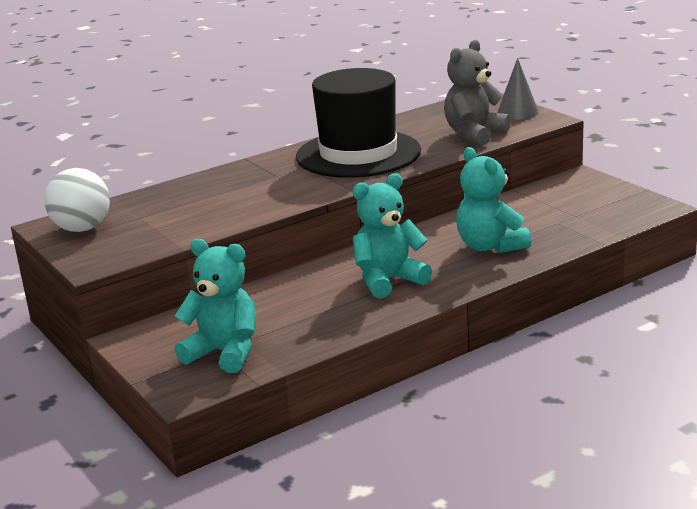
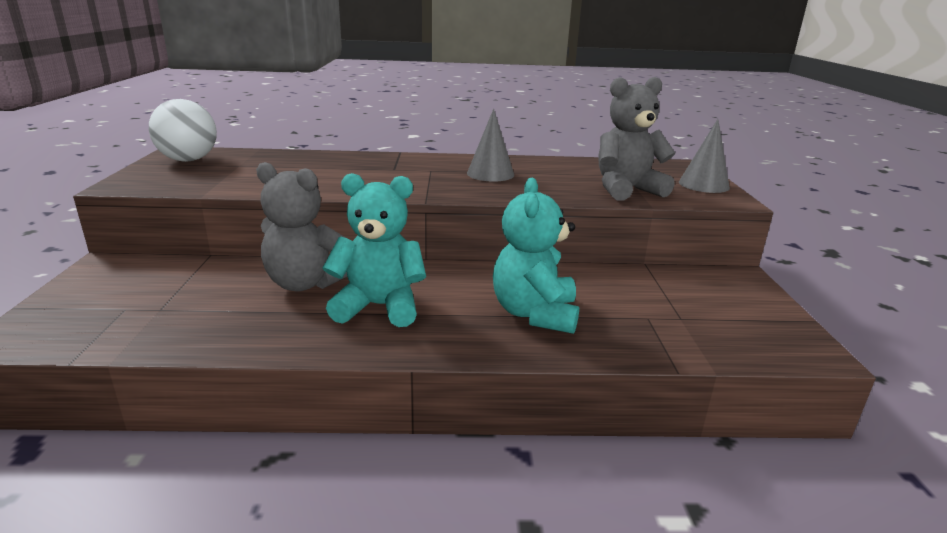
camera: 30 degrees right, 0 degrees up
(224, 353) = (123, 313): turquoise teddy bear -> none
(311, 288) = (306, 283): none -> grey teddy bear
(358, 154) = (490, 174): black hat -> grey cone

